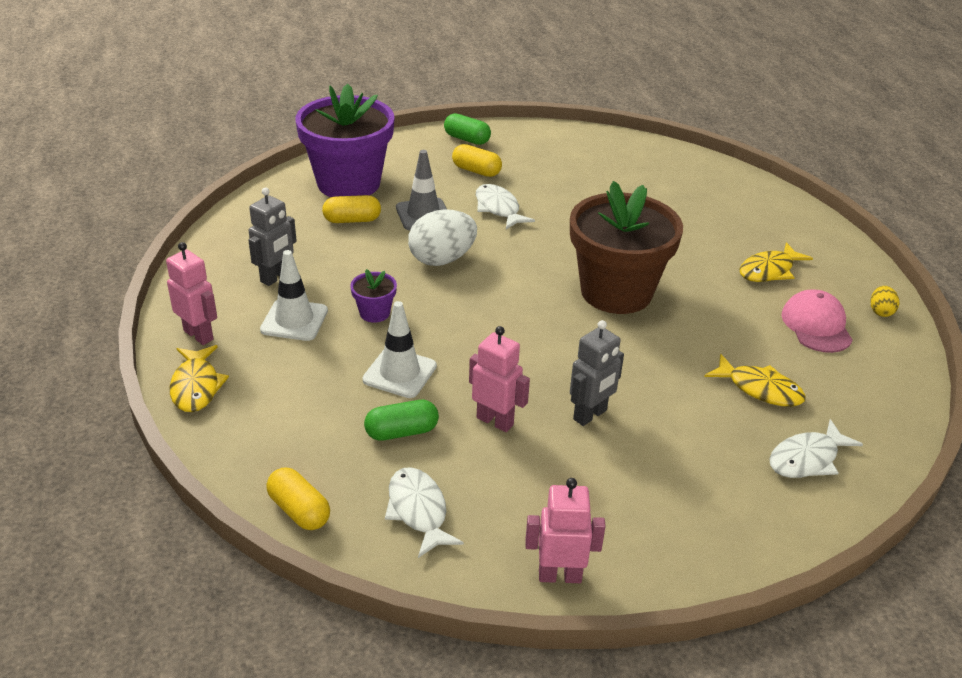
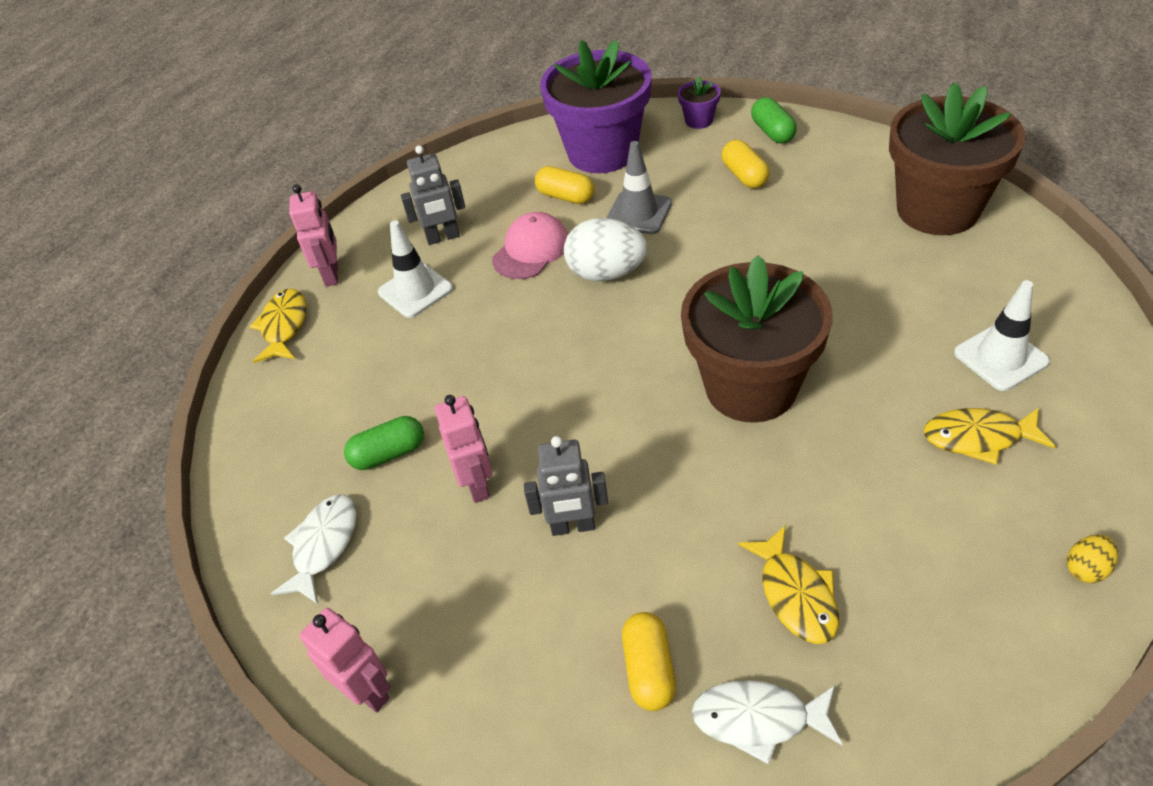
camera: 45 degrees right, 10 degrees up
(196, 386) = (284, 326): yellow fish -> yellow fish turned 150 degrees clockwise
(299, 510) = (241, 490): yellow capsule -> yellow capsule (649, 669)
(374, 313) = (488, 311): purple flower pot -> purple flower pot (699, 120)
(399, 373) = (447, 388): white traffic cone -> white traffic cone (1000, 357)
(401, 432) = (389, 453): green capsule -> green capsule turned 45 degrees counterclockwise
(498, 208) = (723, 231): white fish -> none
(623, 158) = (937, 209): none -> brown flower pot
(816, 325) = (964, 545): pink cap -> pink cap (531, 250)

